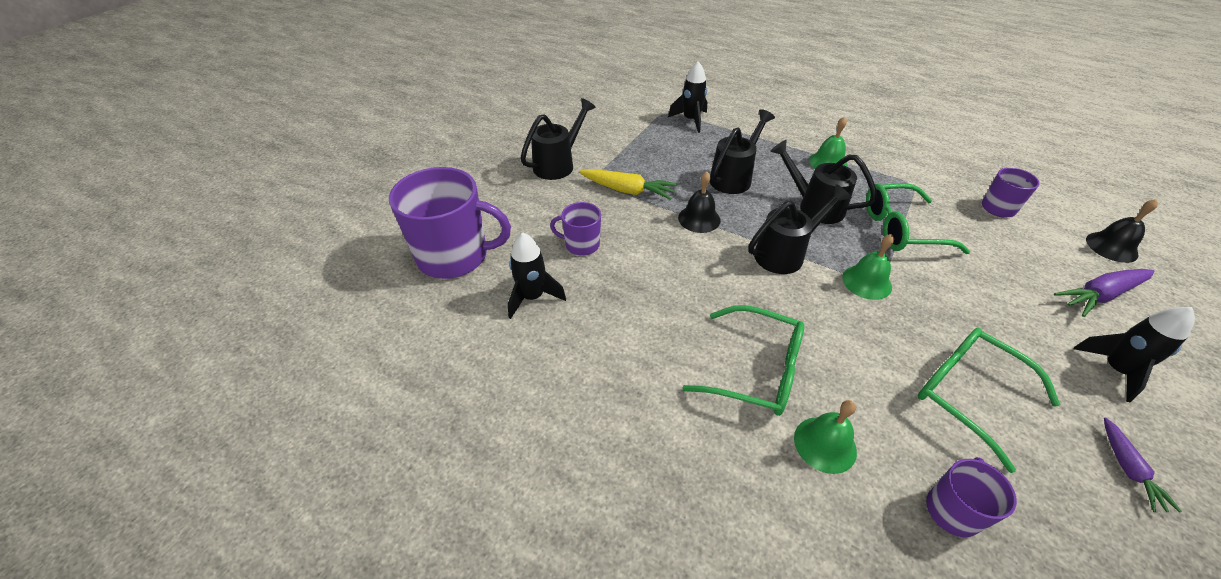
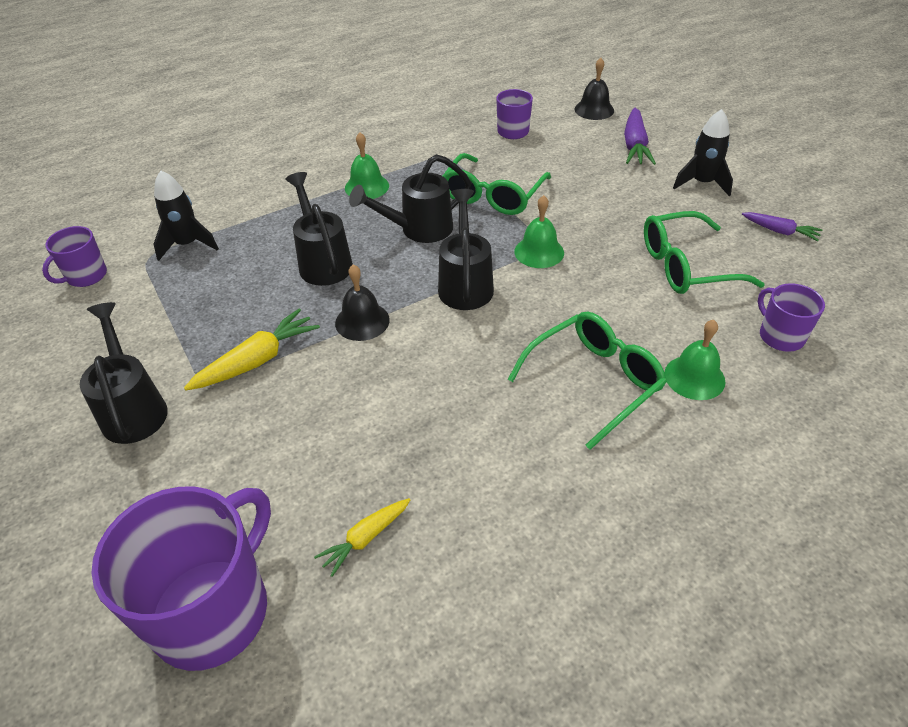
camera: 60 degrees left, 0 degrees up
(532, 297) = (365, 538): black rocket -> yellow carrot
(581, 244) = (313, 448): purple mug -> purple mug (86, 276)

